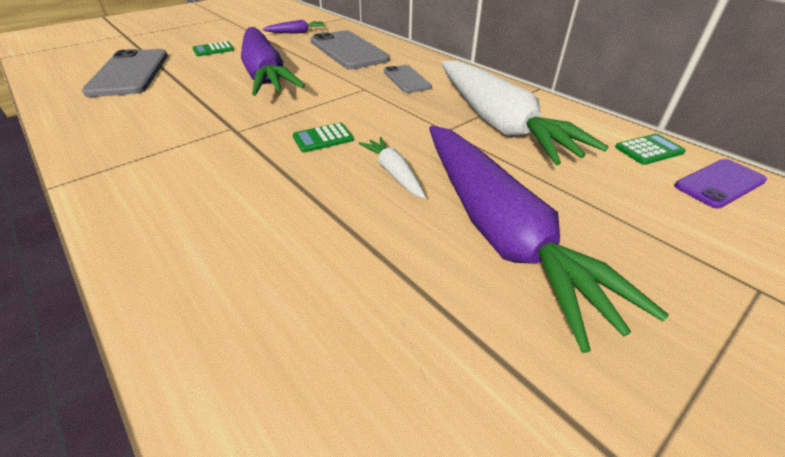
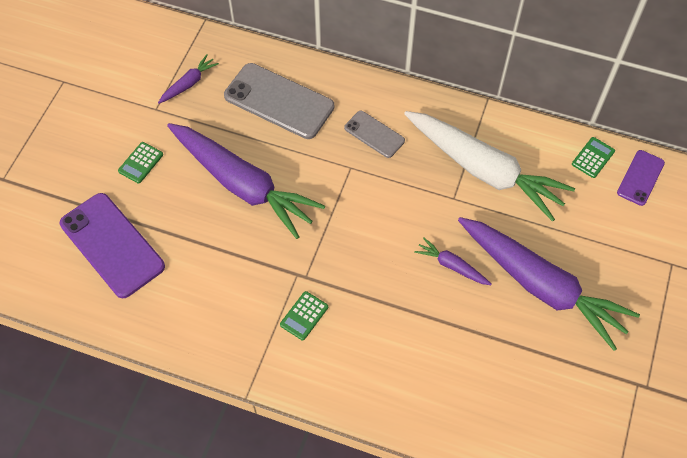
camera: 30 degrees left, 20 degrees up
(130, 73) = (112, 245): grey phone -> purple phone
(323, 138) = (376, 252): green calculator -> green calculator (304, 316)
(393, 173) = (451, 266): white carrot -> purple carrot

